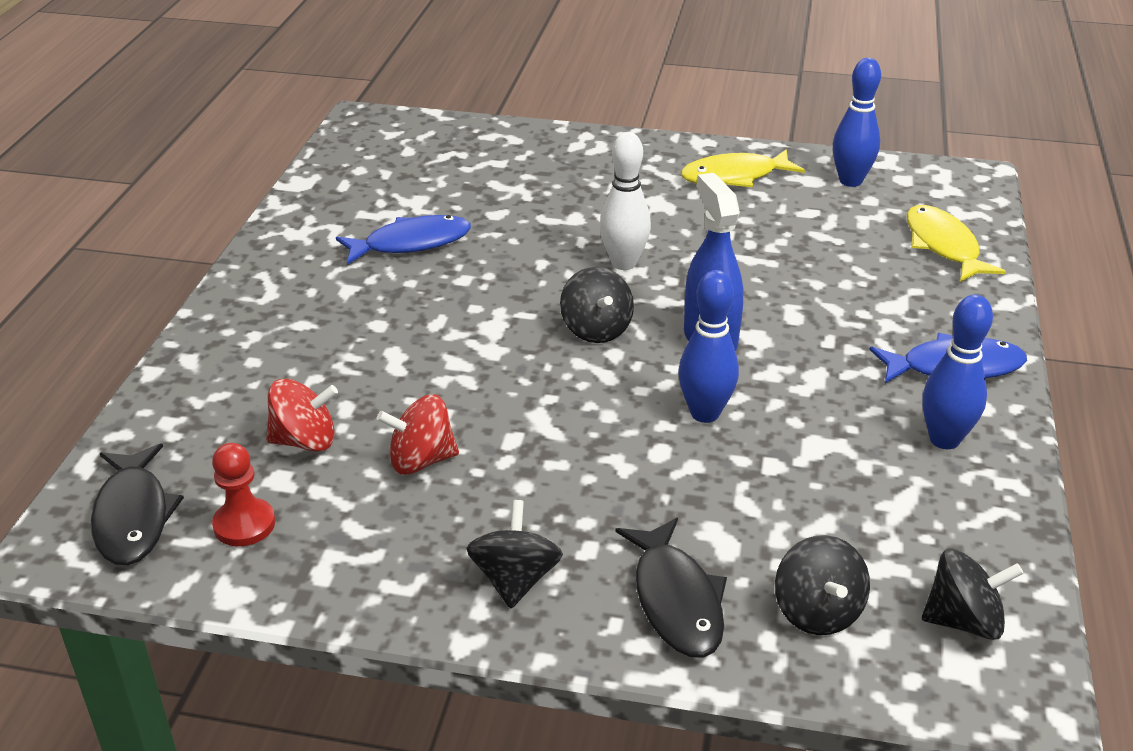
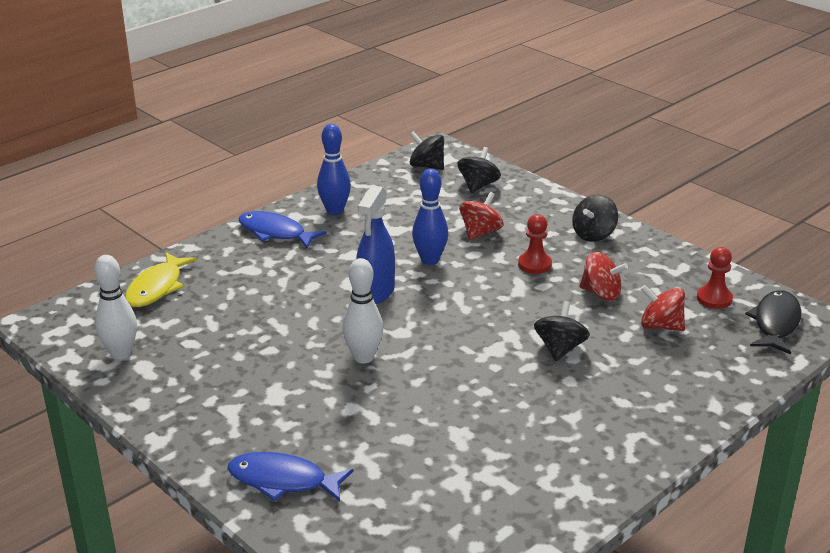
camera: 145 degrees left, 5 degrees down
(411, 243) = (495, 438): blue fish -> blue fish (283, 481)
(556, 471) = (534, 264): none -> red pawn
(596, 329) = (434, 322): black spinning top -> black spinning top (560, 348)
(676, 600) = (530, 206): black fish -> none
(694, 498) = (480, 232): none -> red spinning top
(734, 176) = (189, 393): yellow fish -> none
(850, 181) = (121, 353): blue bowling pin -> white bowling pin

